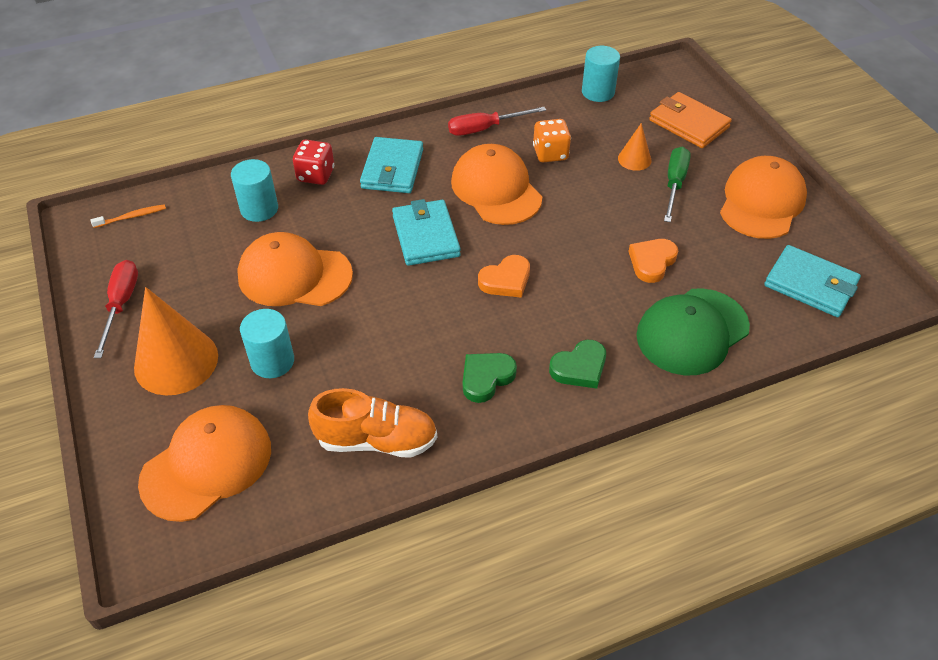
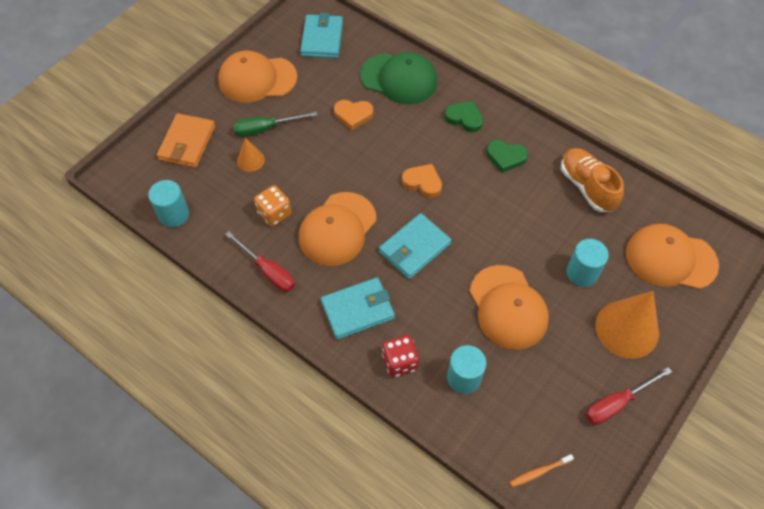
camera: 120 degrees left, 10 degrees up
(132, 217) = (539, 472): orange toothbrush -> orange toothbrush turned 60 degrees counterclockwise

